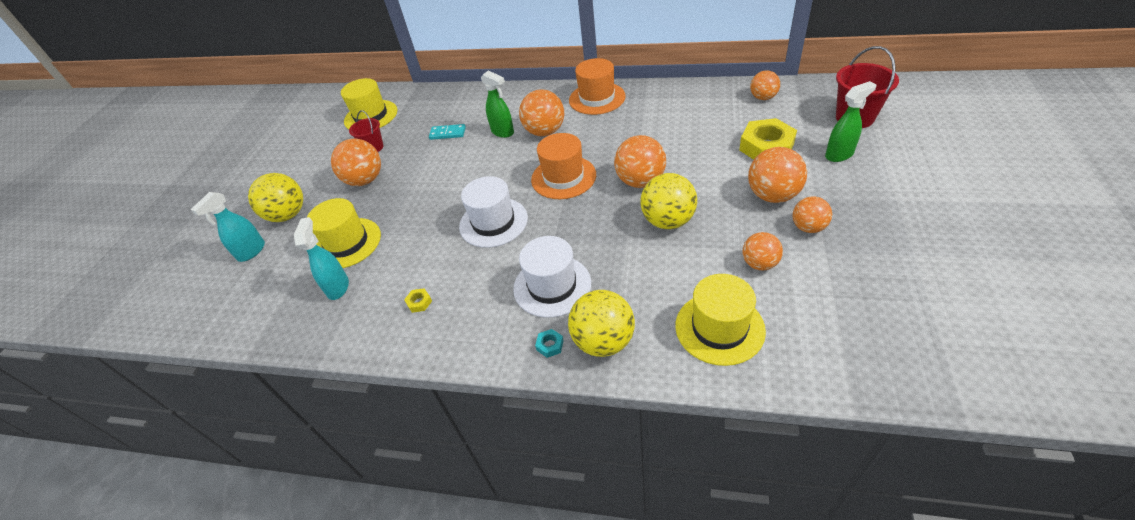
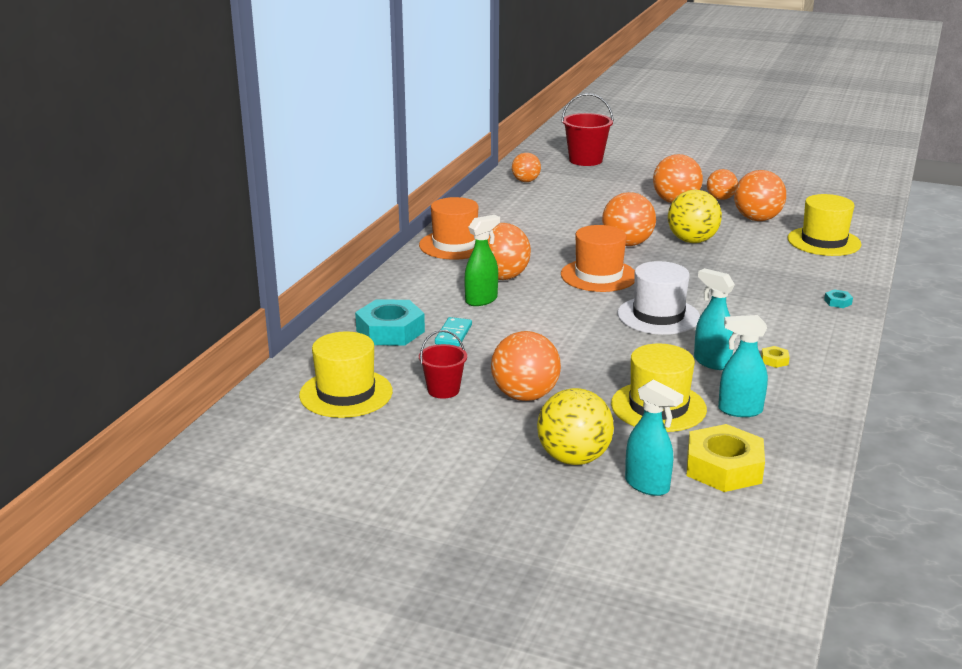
camera: 85 degrees left, 20 degrees down
(414, 263) = (711, 362): none -> turquoise spray bottle
(449, 109) = (390, 331): none -> turquoise nut
(552, 286) = (764, 295): white hat -> none
(603, 341) = (834, 281): yellow ball -> none
(759, 263) = (757, 219): orange ball -> orange ball, size x1.59
(766, 147) = (606, 193): yellow nut -> yellow nut (723, 467)
(839, 154) = (634, 174): green spray bottle -> none

